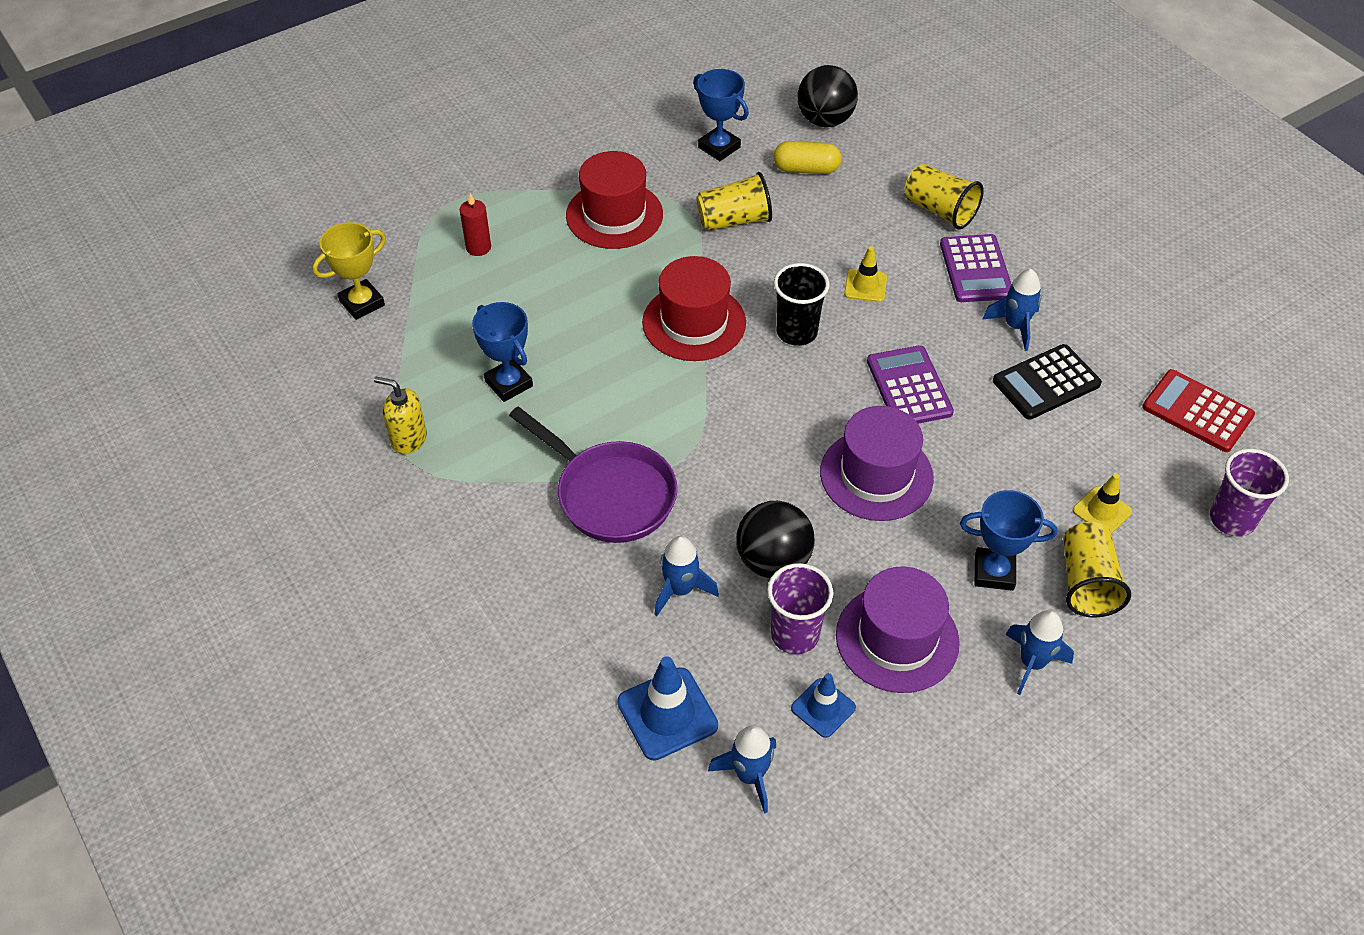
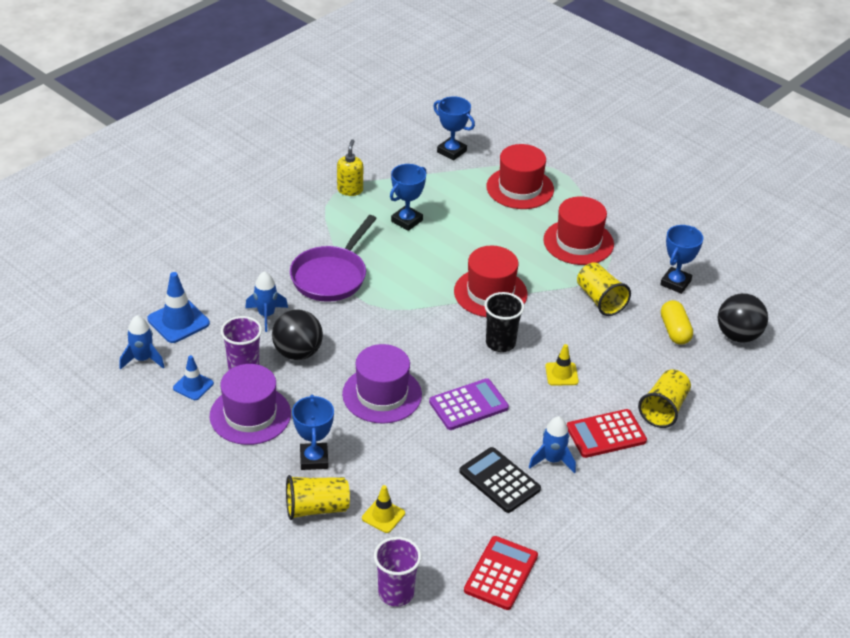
camera: 75 degrees right, 10 degrees down
(362, 303) = (451, 151): yellow trophy -> blue trophy
(478, 247) = (520, 188): red candle -> red hat
(975, 269) = (606, 434): purple calculator -> red calculator
(1032, 663) = (244, 482): blue rocket -> none

